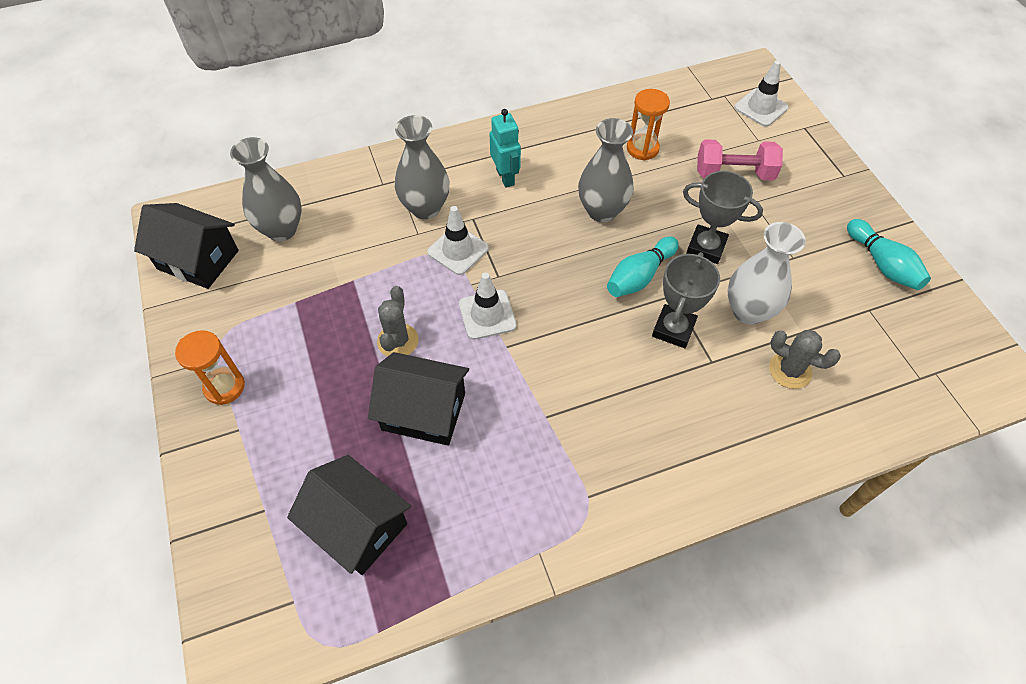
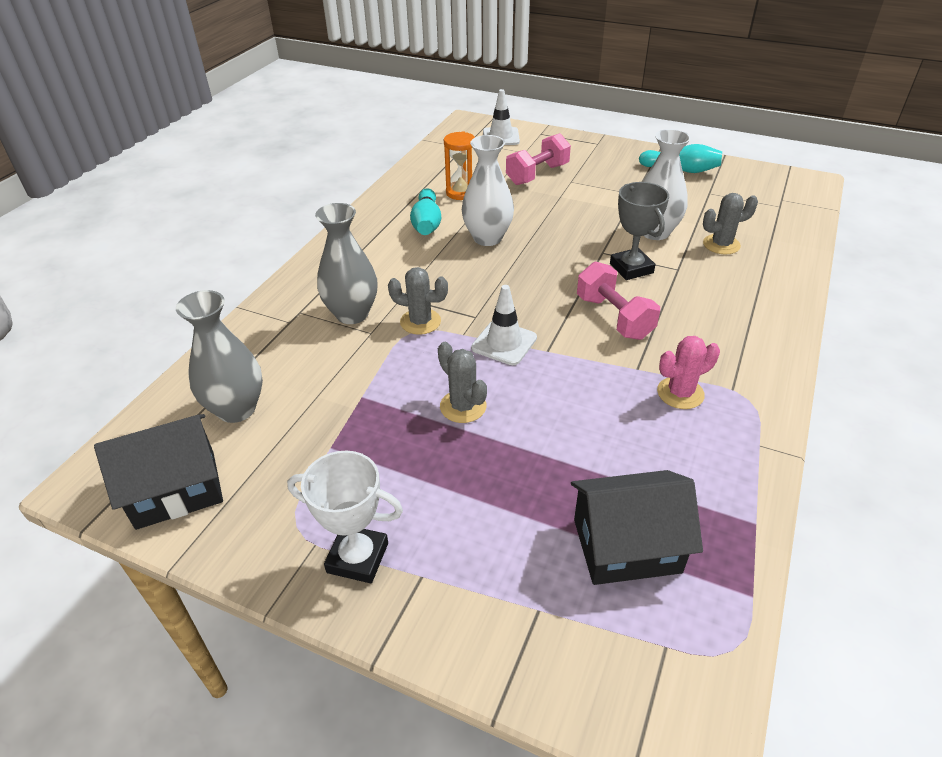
camera: 45 degrees left, 15 degrees down
(224, 387) = (357, 558): orange hourglass -> white trophy
(423, 411) = (553, 432): black house -> none
(458, 250) = (420, 322): white traffic cone -> grey cactus
(505, 177) = (388, 260): turquoise robot -> none
(546, 463) = (680, 393): none -> pink cactus
(593, 361) = (614, 317): none -> pink dumbbell
(602, 211) = (487, 238): grey vase -> white vase
(639, 276) = (567, 256): turquoise bowling pin -> turquoise bowling pin (426, 223)
(706, 247) = (581, 218): grey trophy -> none

